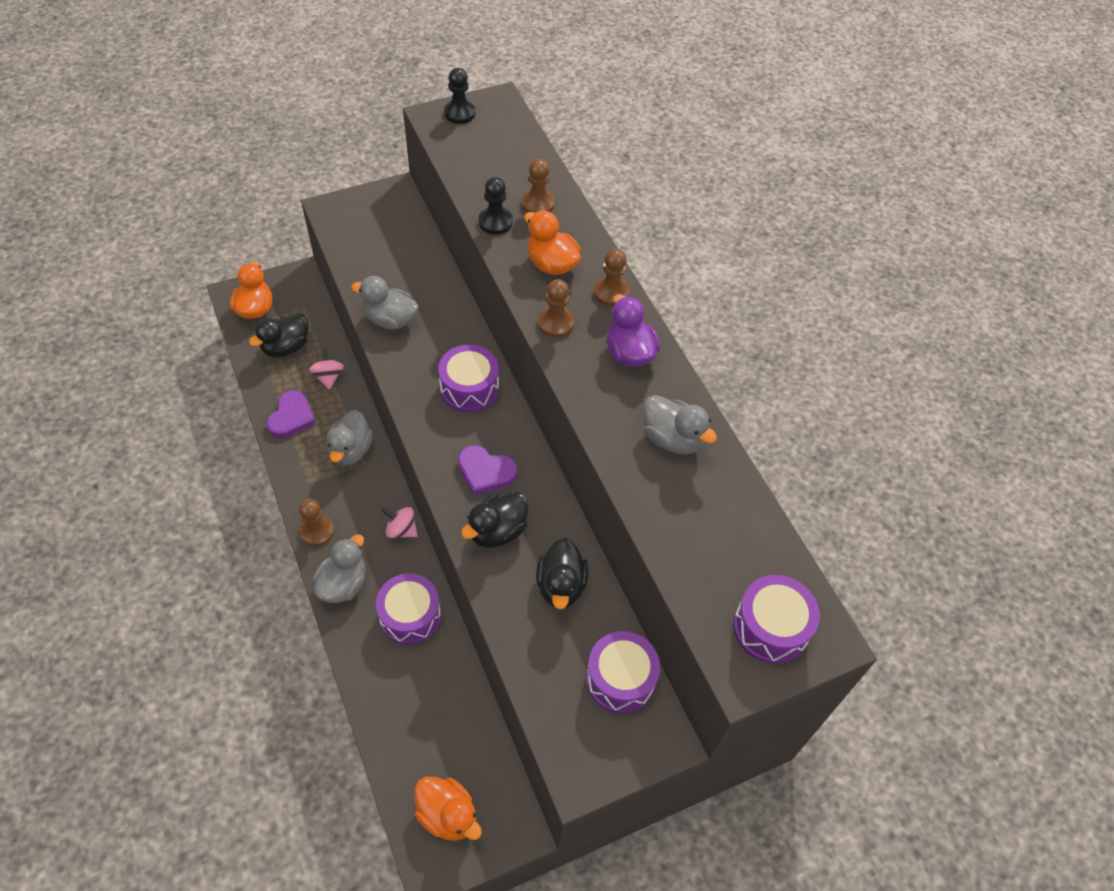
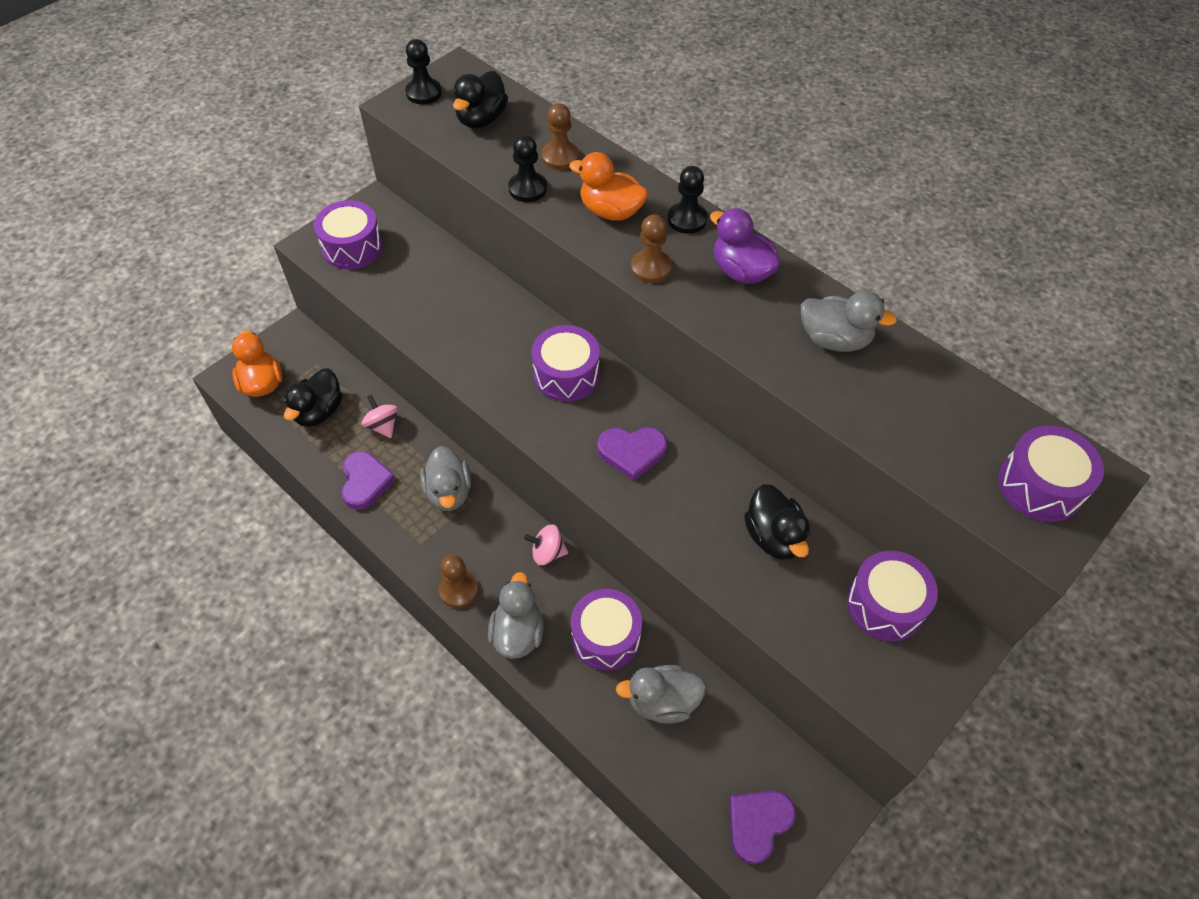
camera: 20 degrees left, 0 degrees up
(359, 222) = (352, 247): none -> purple drum
(390, 320) = (443, 335): grey duck -> grey duck (662, 702)
(448, 815) = (758, 824): orange duck -> purple heart
(497, 531) = (679, 508): black duck -> black duck (481, 119)
(611, 293) = (687, 219): brown pawn -> black pawn

